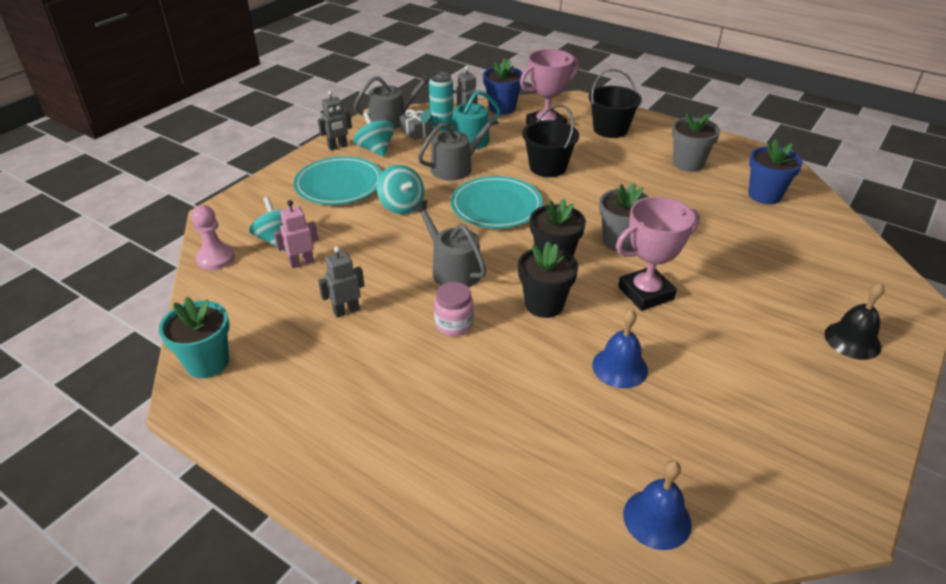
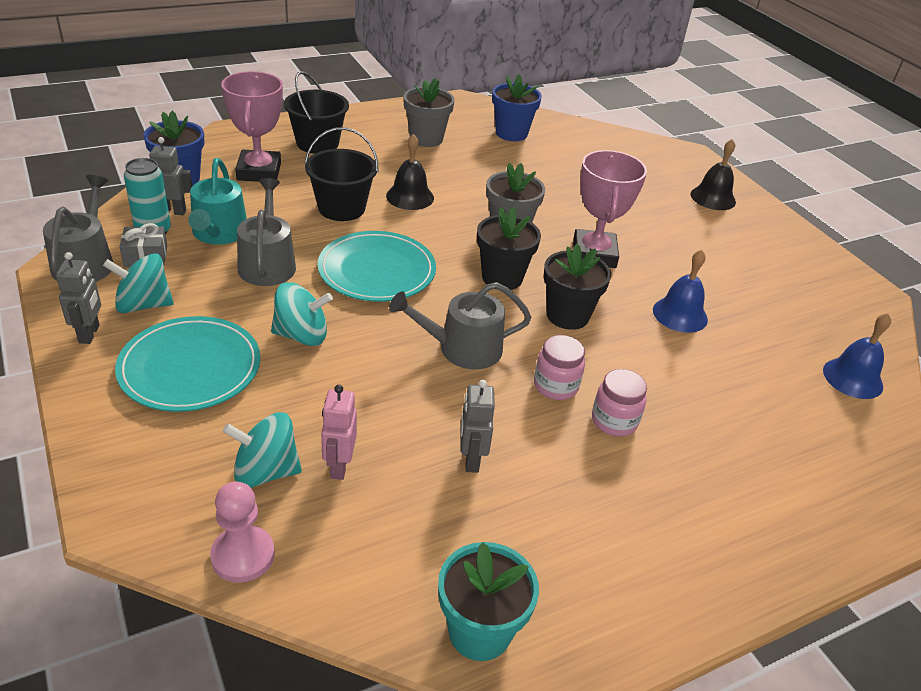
camera: 65 degrees left, 0 degrees up
(442, 366) = (614, 421): none -> pink jar
(600, 186) = (410, 197): none -> black bell

